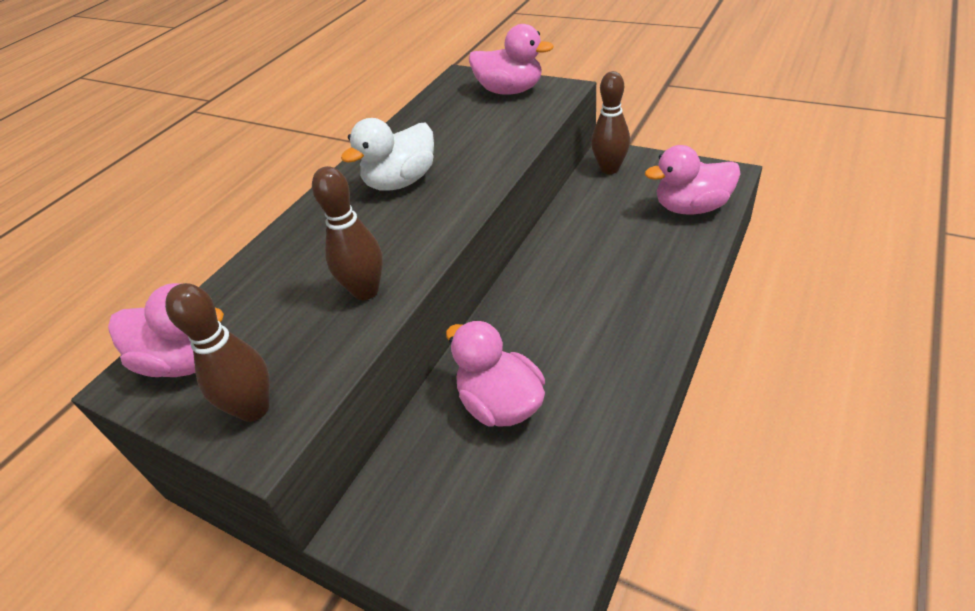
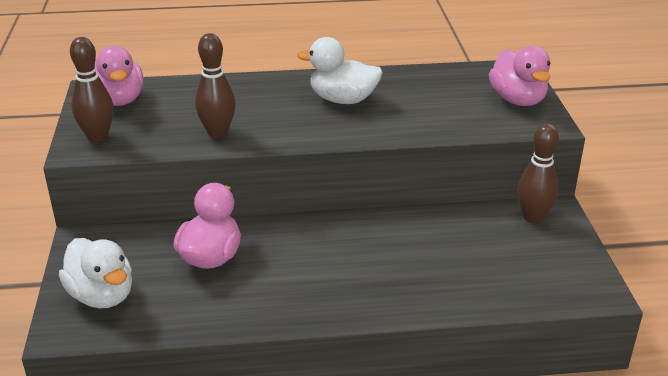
camera: 50 degrees right, 10 degrees down
(495, 541) = (102, 296): none -> white duck
(691, 207) = (521, 283): pink duck -> none

